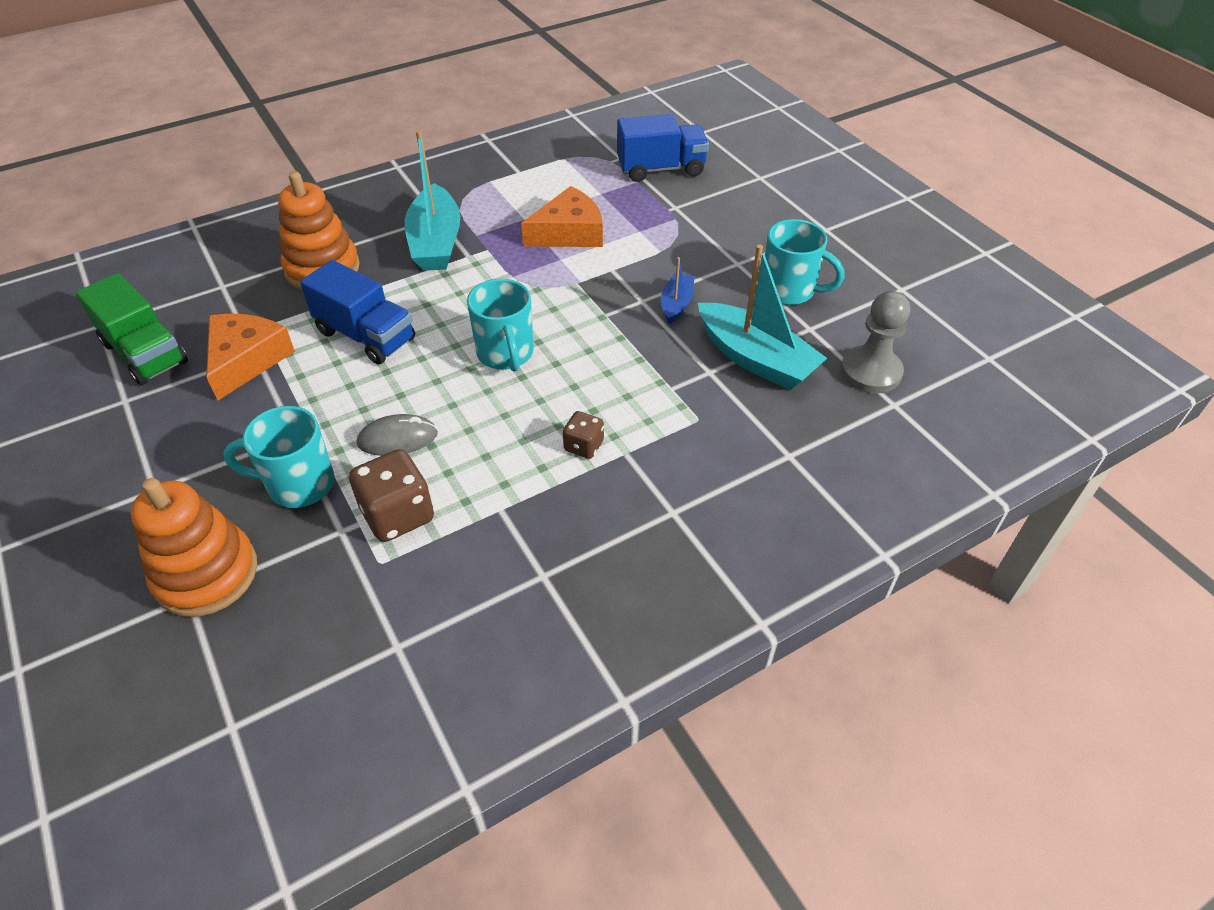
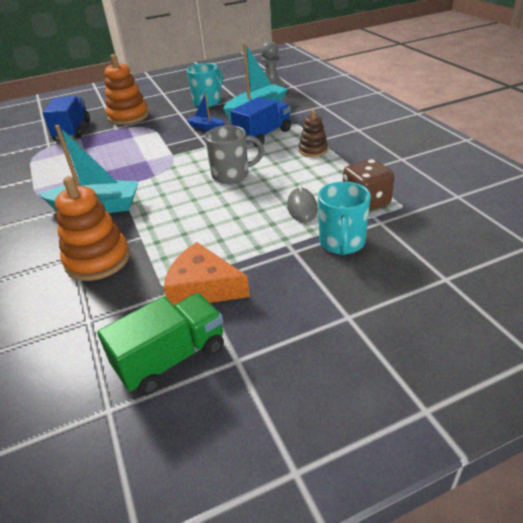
camera: 80 degrees left, 10 degrees down
(206, 574) = (425, 273): orange stacking toy -> orange stacking toy (128, 116)
(366, 336) = (194, 229): blue truck -> blue truck (263, 136)
(505, 354) = (232, 175): turquoise mug -> grey mug
(569, 232) = (119, 158): orange cheese -> none
(583, 446) = (313, 150): brown dice -> brown stacking toy

